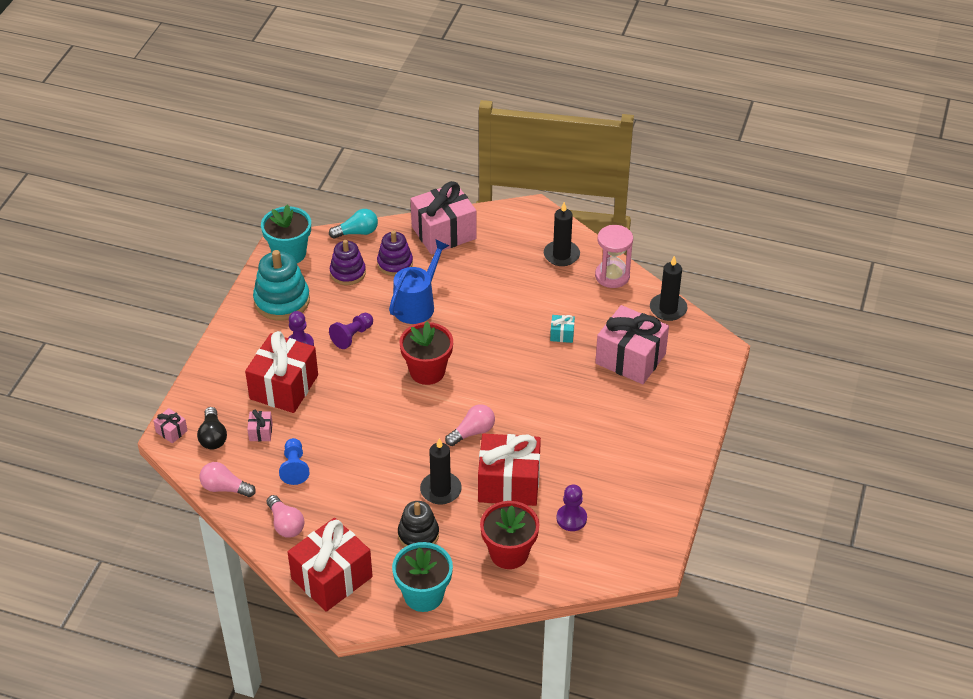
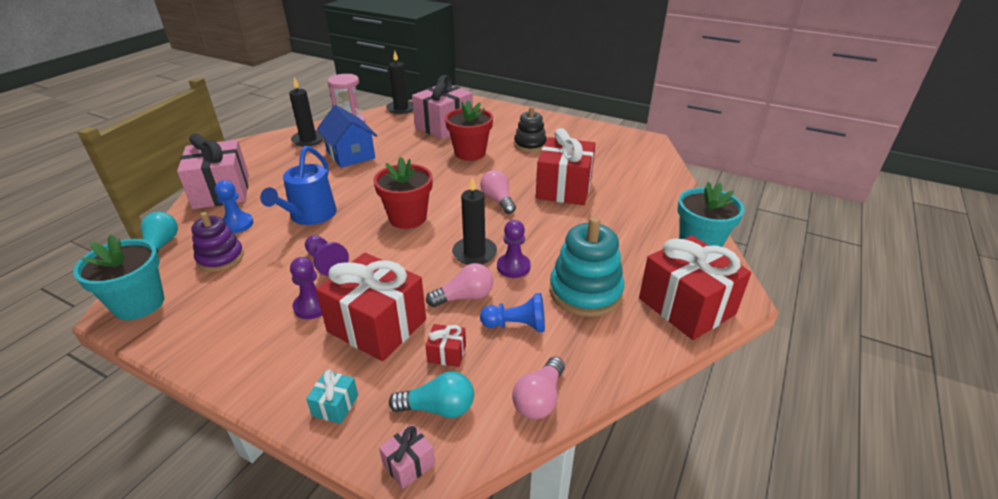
camera: 80 degrees left, 10 degrees down
(213, 437) = (438, 408): black light bulb -> turquoise light bulb
(261, 432) = (447, 354): pink gift -> red gift
(282, 301) = (221, 317): turquoise stacking toy -> turquoise stacking toy (585, 292)
(286, 524) = (607, 339): pink light bulb -> pink light bulb (465, 297)
(395, 263) = (237, 224): purple stacking toy -> blue pawn
(417, 305) = (310, 216): blue watering can -> blue watering can turned 120 degrees counterclockwise
(418, 534) = (623, 242): black stacking toy -> black stacking toy (530, 144)
(440, 490) = (567, 224): black candle -> black candle (474, 253)
(509, 553) = (644, 196): red flower pot -> red flower pot (470, 153)
(538, 297) = (350, 154): none -> blue house
(562, 334) = (401, 149): turquoise gift -> turquoise gift (335, 405)
(571, 518) = (605, 165): purple pawn -> purple pawn (513, 267)

